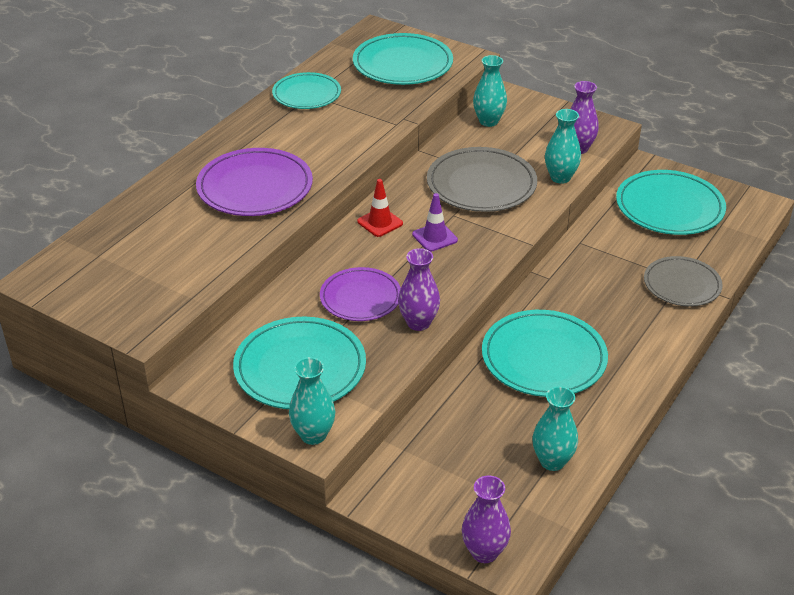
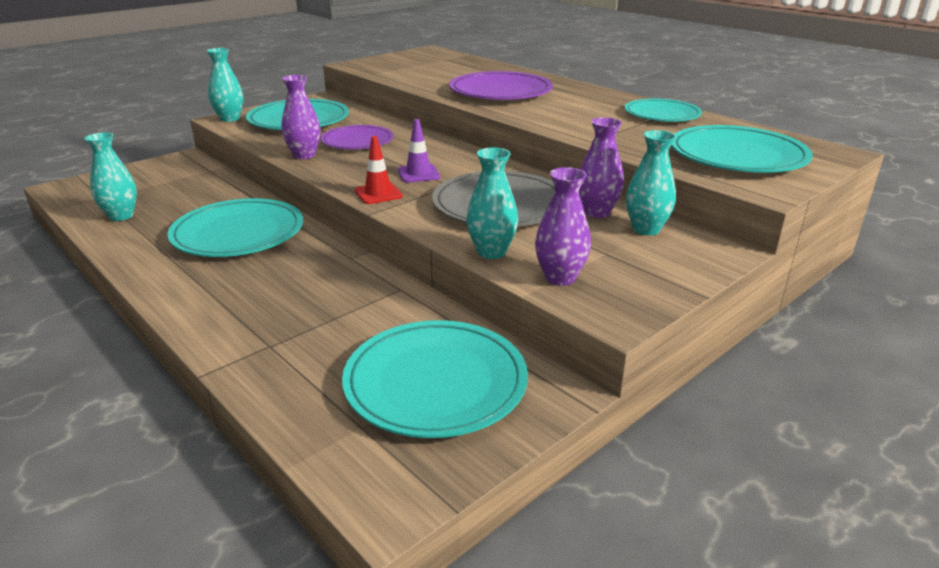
camera: 105 degrees right, 10 degrees down
(380, 222) = (459, 156): red traffic cone -> red traffic cone (378, 194)
(484, 552) = (84, 181): purple vase -> purple vase (597, 212)
(682, 285) = (260, 343): grey plate -> none

